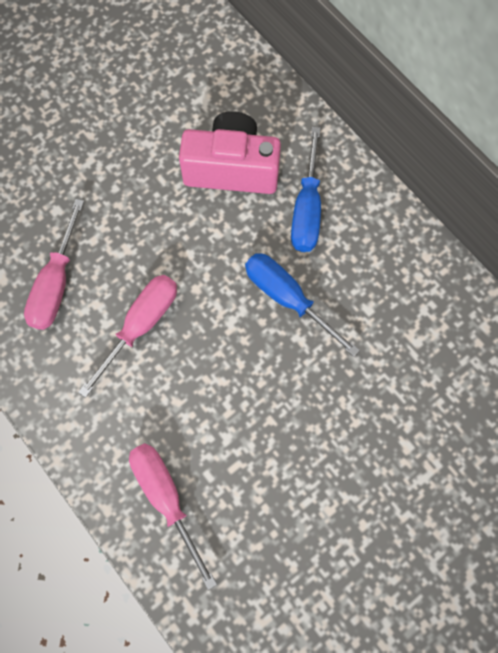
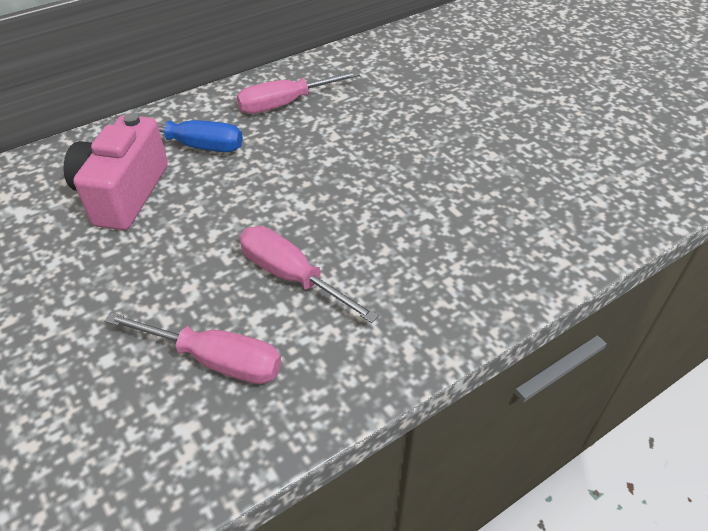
camera: 85 degrees left, 25 degrees down
(166, 499) = (491, 262): pink screwdriver -> pink screwdriver (286, 104)
(288, 299) = (286, 164): blue screwdriver -> none

